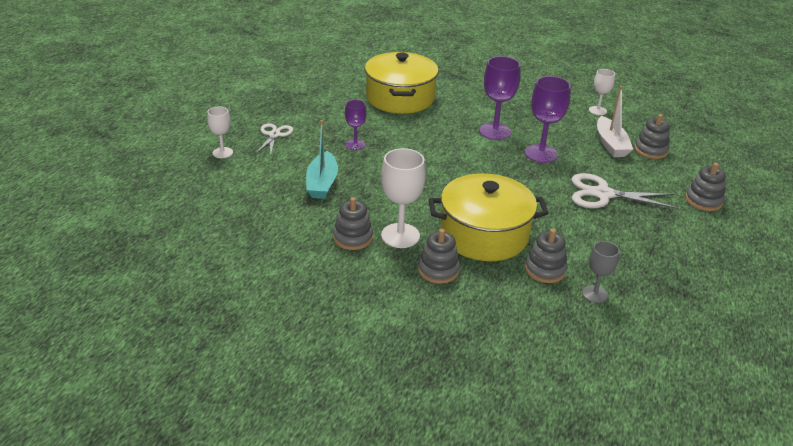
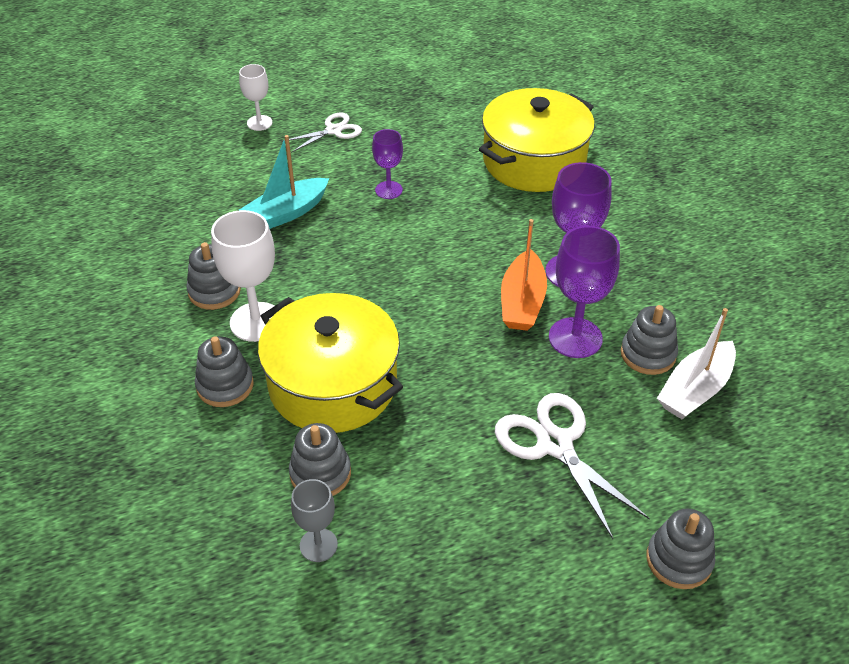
camera: 50 degrees right, 10 degrees up
(498, 153) = (522, 302): none -> orange boat
(597, 110) = (769, 333): white goblet -> none
(651, 150) = (740, 438): grey stacking toy -> grey stacking toy (648, 354)

